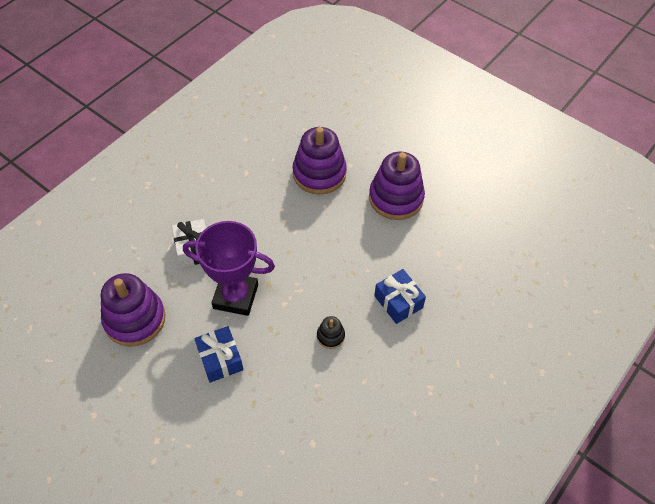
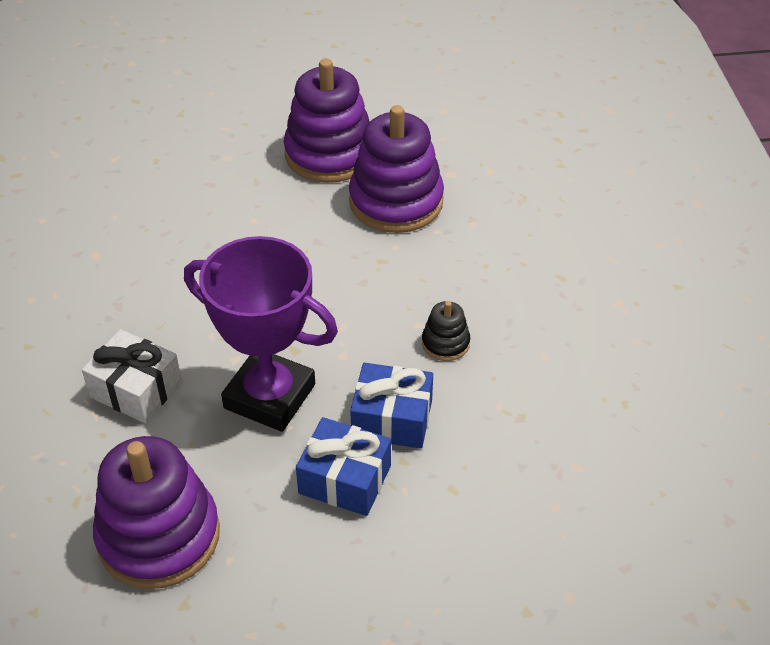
camera: 45 degrees left, 10 degrees down
(235, 296) = (269, 396): purple trophy -> purple trophy turned 60 degrees clockwise
(319, 173) = (199, 191): purple stacking toy -> purple stacking toy (396, 202)
(398, 302) = (472, 251): blue gift -> blue gift (392, 419)

